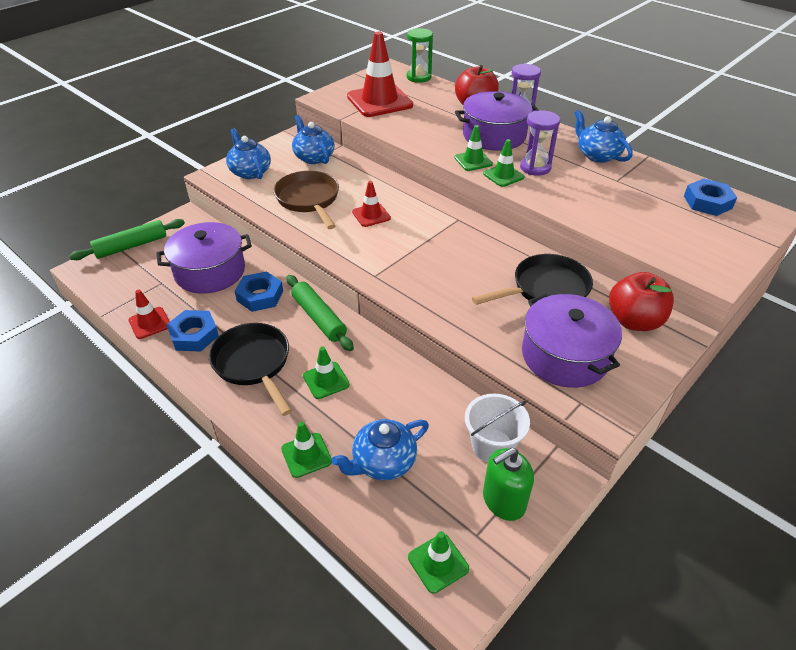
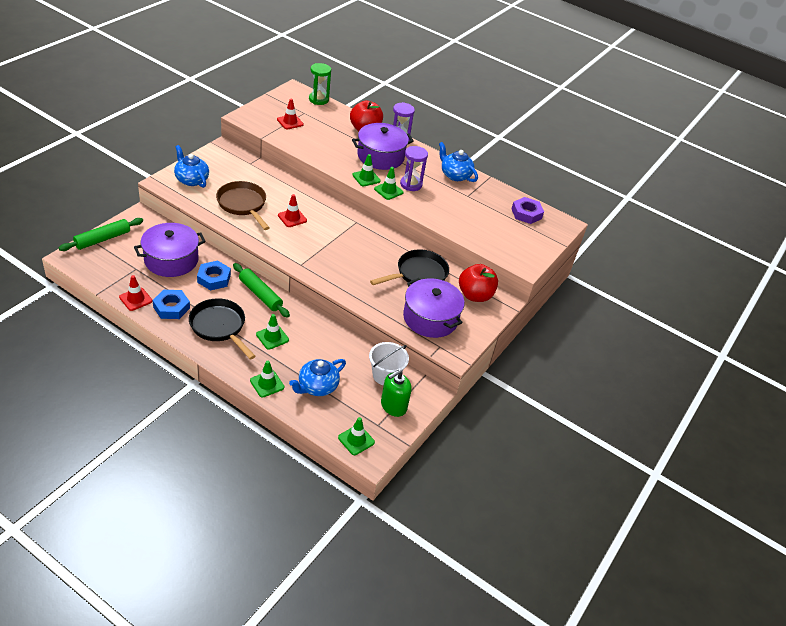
camera: 15 degrees left, 0 degrees up
(313, 157) = (240, 168): blue teapot -> none
(379, 101) = (290, 122): red traffic cone -> red traffic cone, size x0.50
(707, 202) = (526, 213): blue nut -> purple nut

